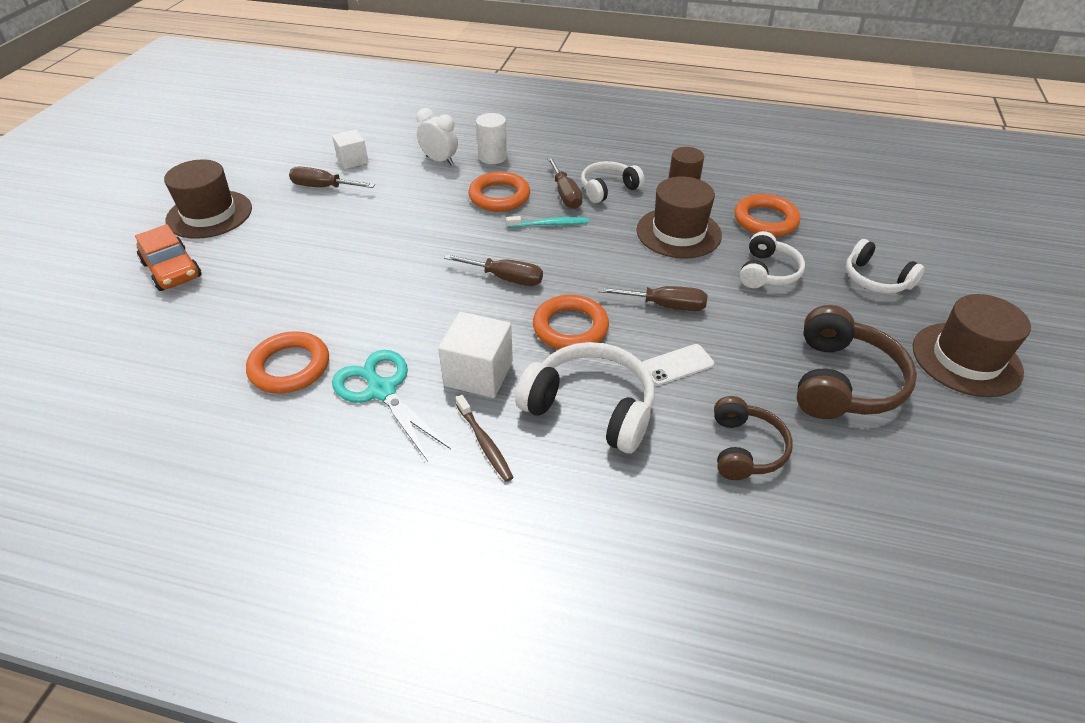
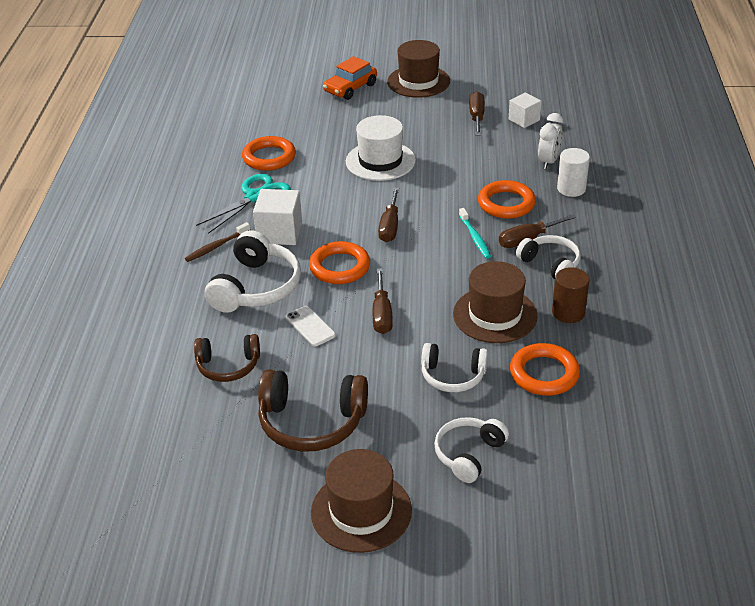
camera: 80 degrees right, 5 degrees down
(366, 267) = (380, 161): none -> white hat

